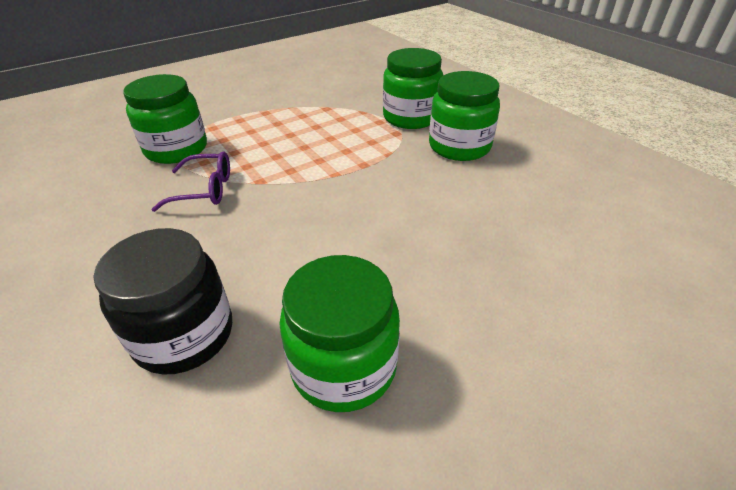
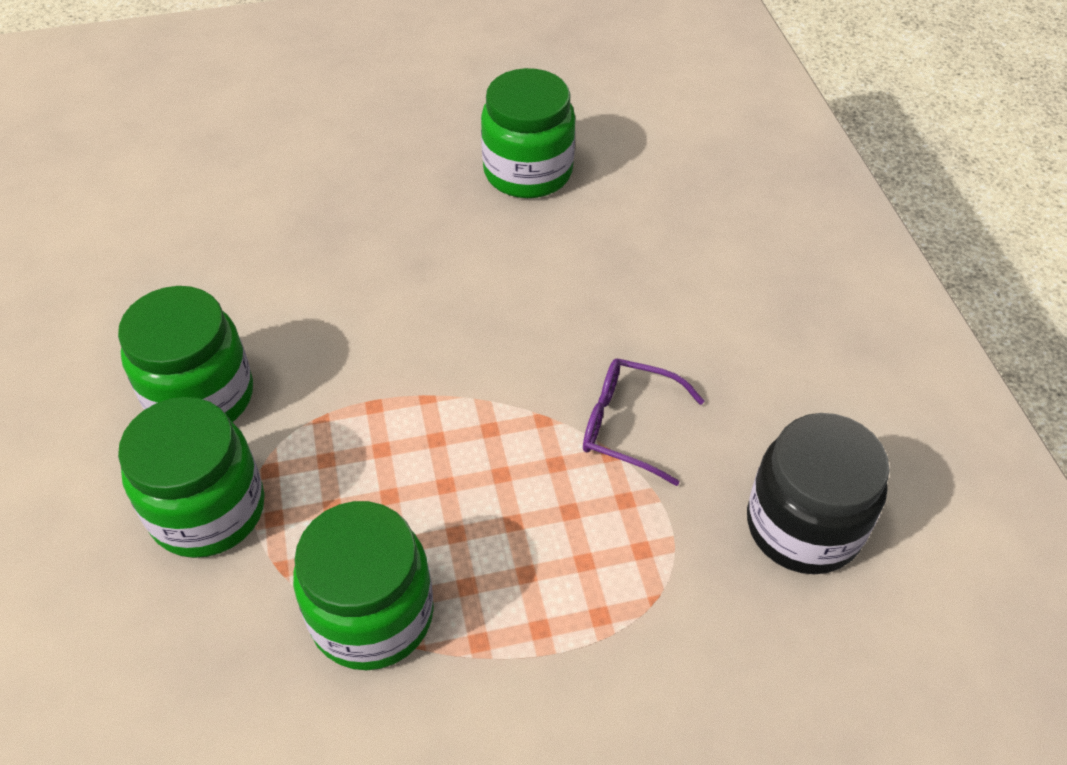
camera: 160 degrees left, 10 degrees up
(176, 149) = (673, 556): green jar -> green jar (372, 615)
(184, 334) = (658, 231): black jar -> black jar (803, 525)

